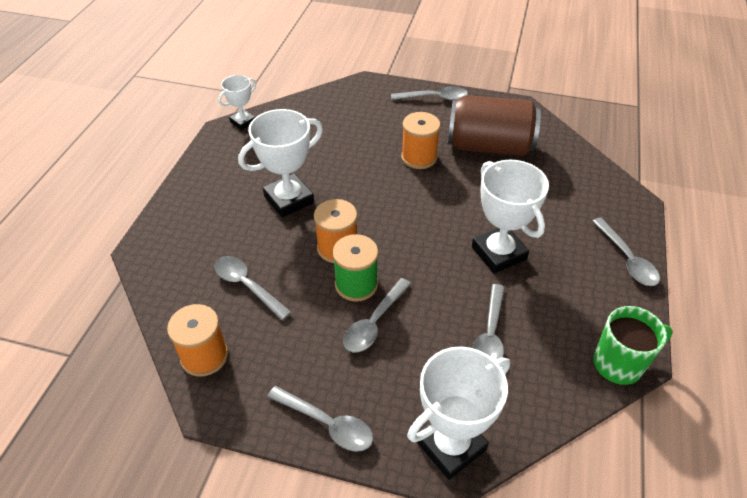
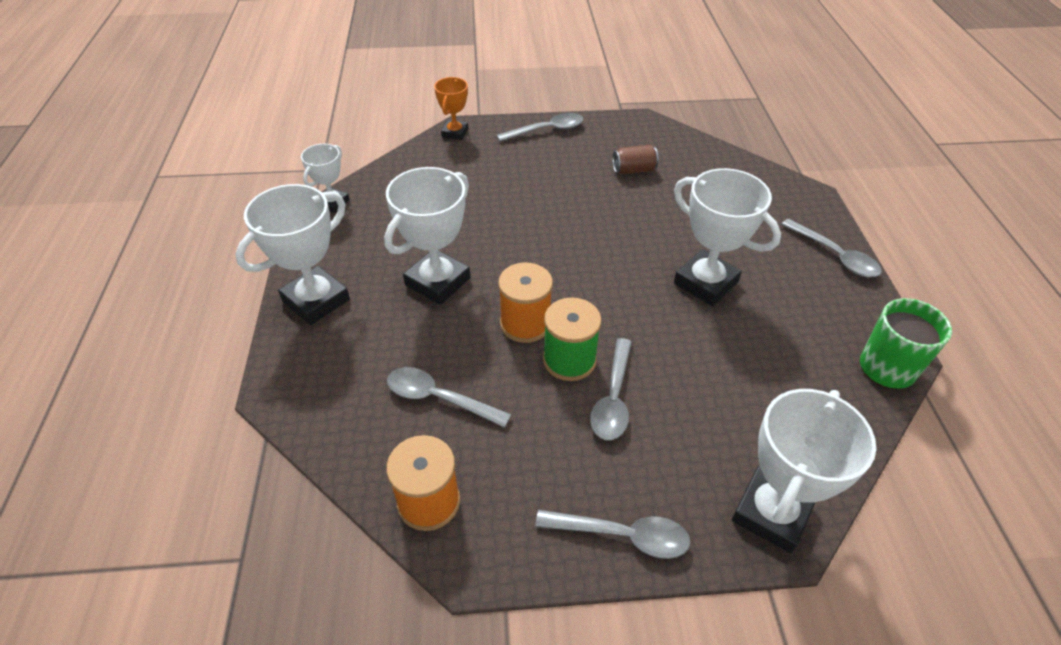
camera: 20 degrees left, 0 degrees up
(197, 192) = (316, 300): none -> white trophy
(360, 85) = (455, 133): none -> orange trophy
(419, 157) = (564, 199): orange spool -> none
(489, 146) = (633, 170): brown can -> brown can, size x0.42
(490, 334) = (745, 374): grey spoon -> none

